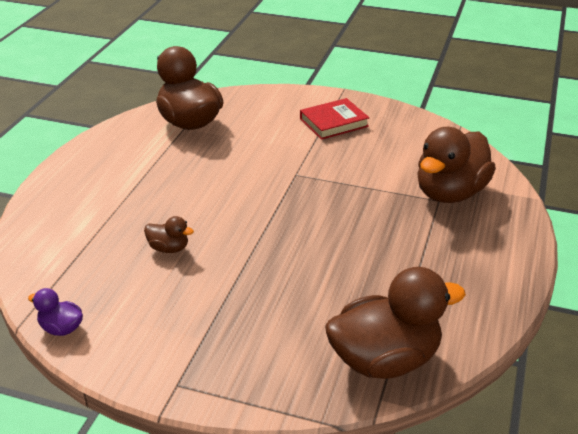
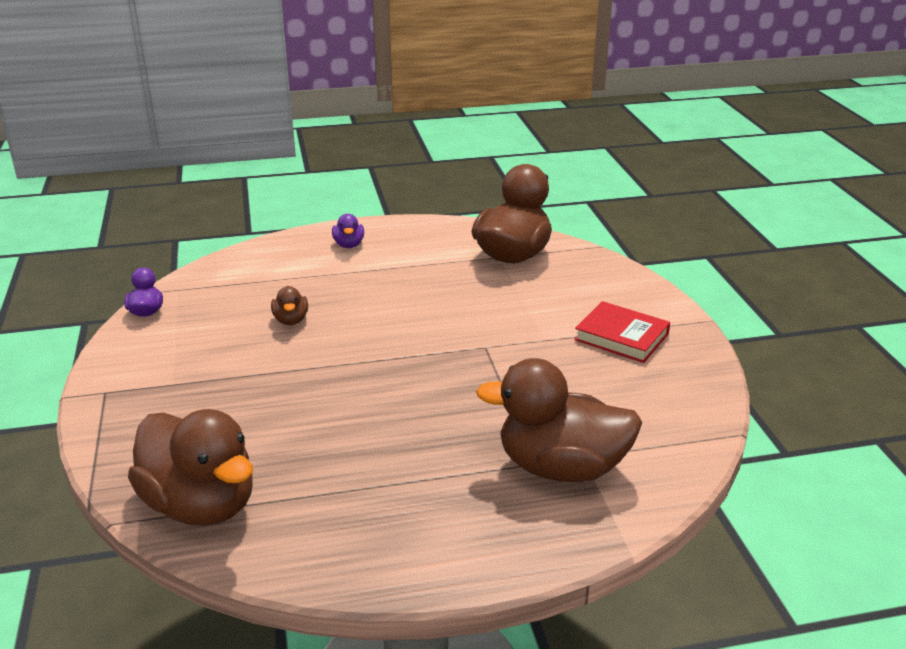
camera: 60 degrees right, 5 degrees down
(80, 185) = (349, 245): none -> purple duck

